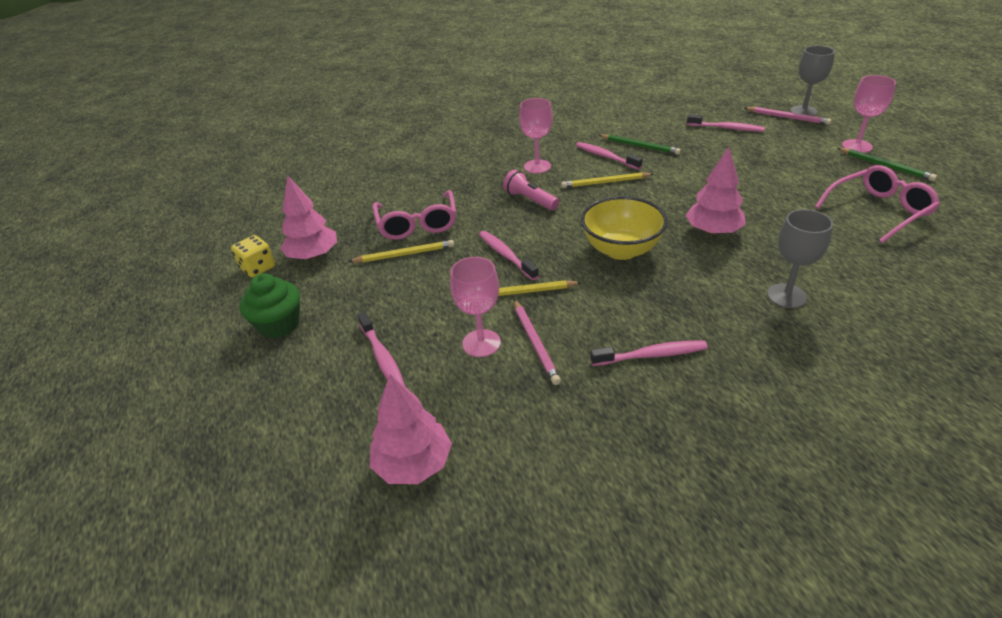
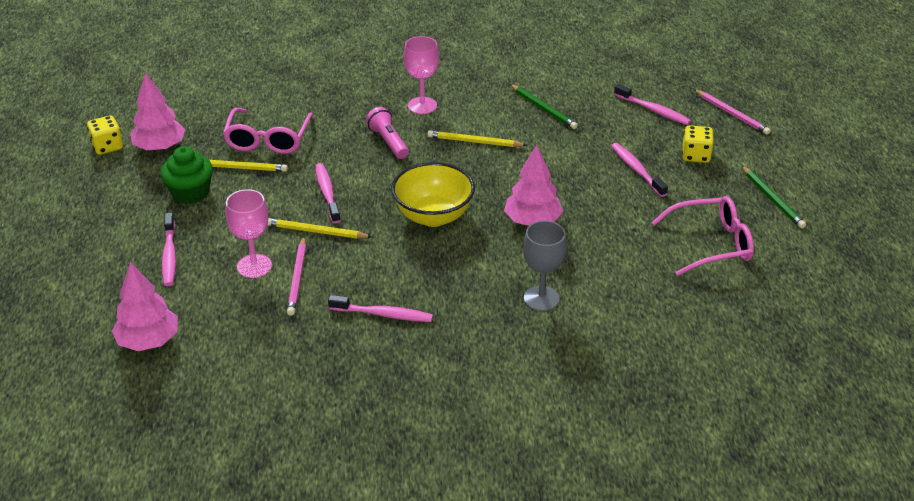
camera: 15 degrees right, 0 degrees up
(279, 324) = (102, 204): green cupcake -> green cupcake (190, 193)
(606, 157) = (499, 112): pink toothbrush -> pink toothbrush (636, 170)
(792, 150) = (695, 155): none -> yellow dice
(803, 111) = (757, 110): grey goblet -> none
(857, 146) = (768, 168): pink goblet -> none

